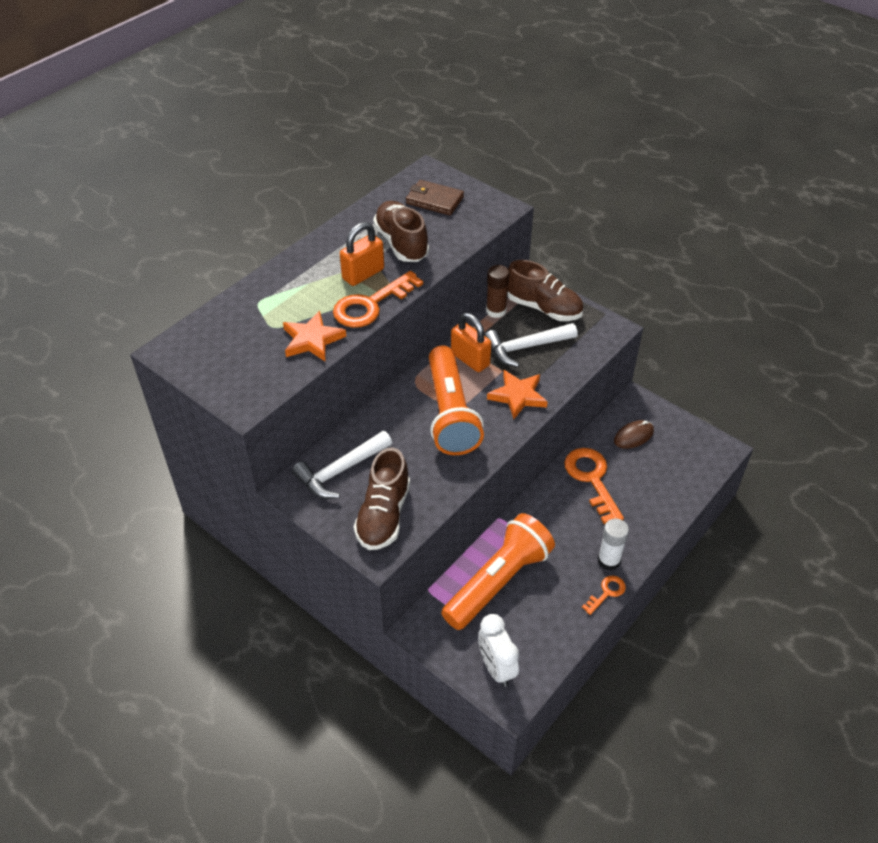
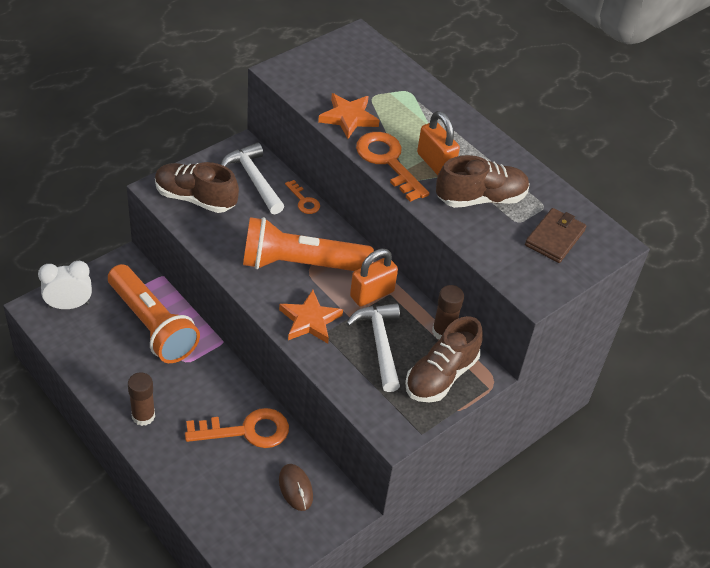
camera: 95 degrees right, 0 degrees up
(606, 593) = (109, 403): orange key -> orange key (304, 201)
(608, 560) = (143, 416): white glue stick -> brown glue stick

